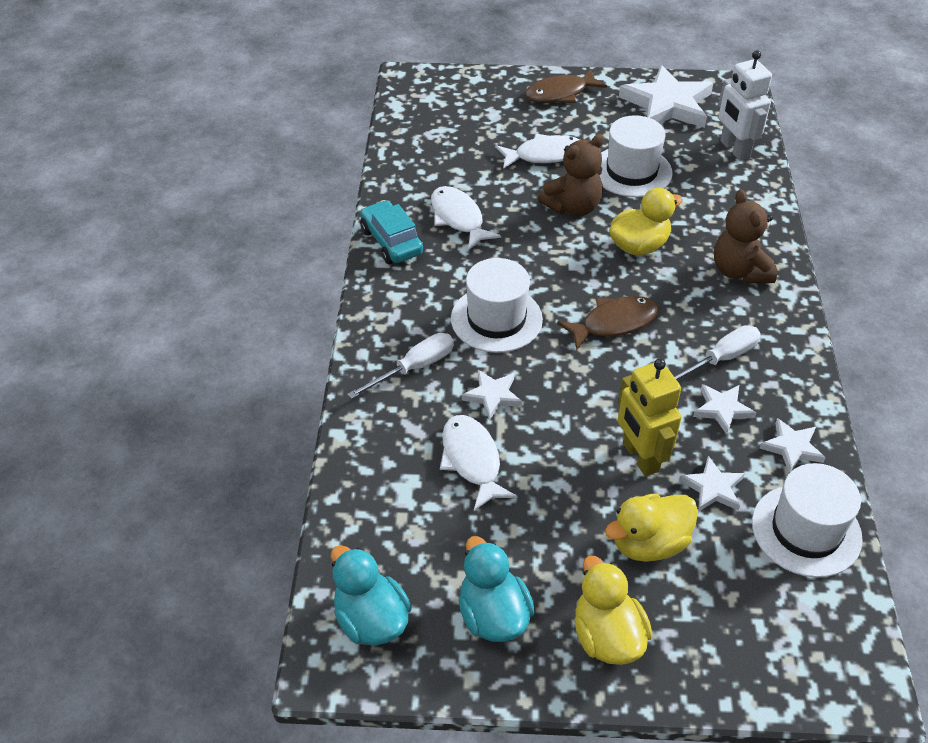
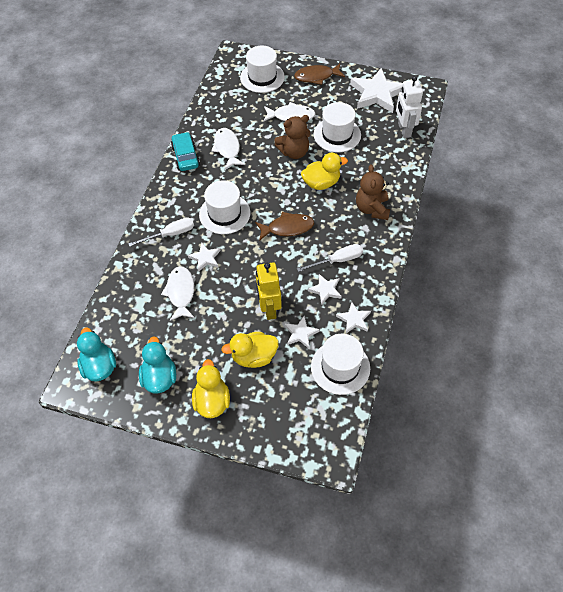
camera: 15 degrees right, 10 degrees up
(472, 106) = (262, 77): none -> white hat

